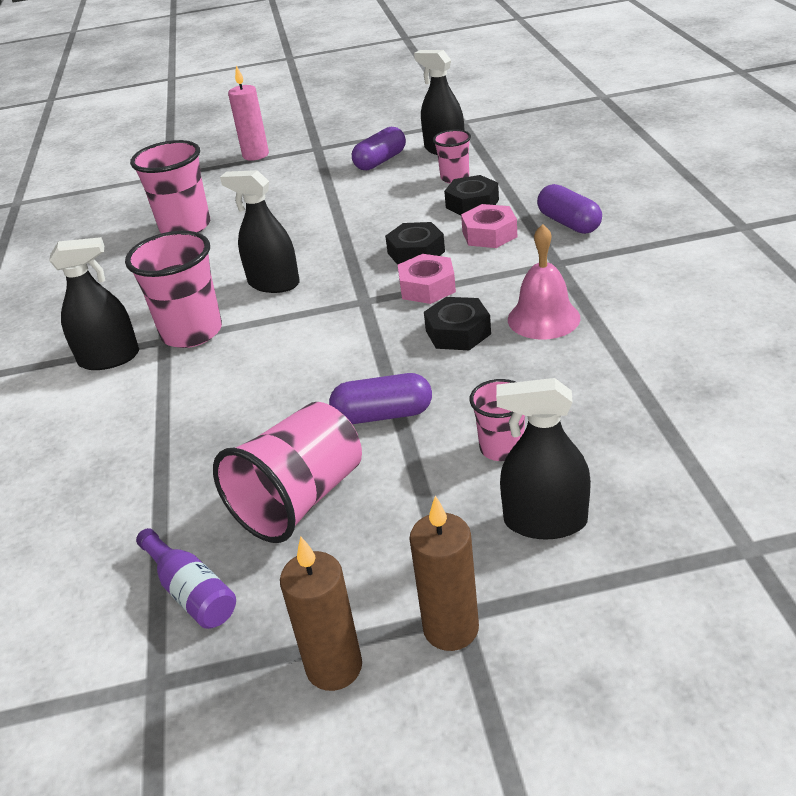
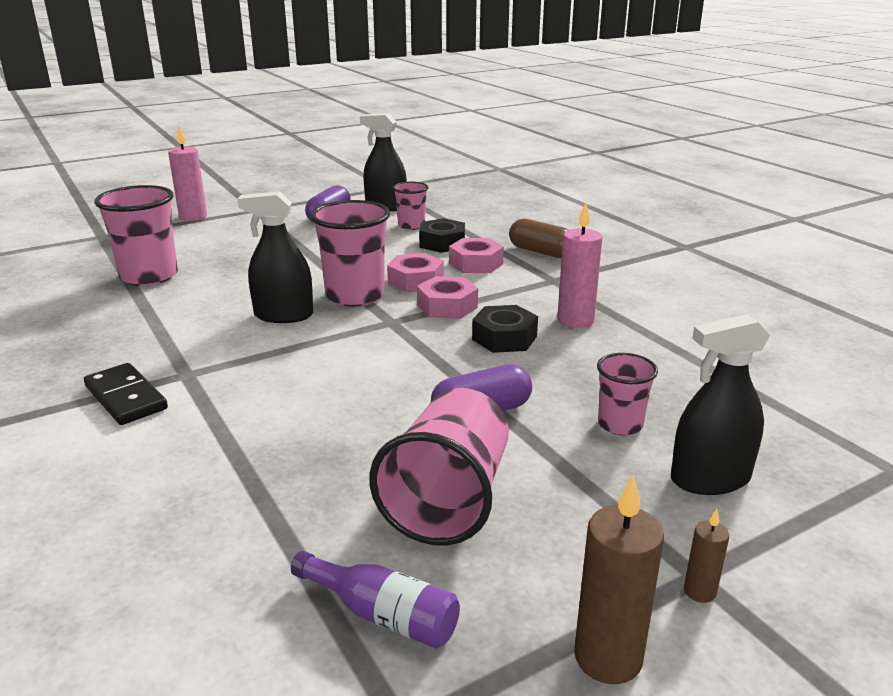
camera: 25 degrees left, 10 degrees down
(109, 358) = (126, 397): black spray bottle -> black domino
(192, 332) = (216, 364): pink cup -> pink cup (355, 296)
(416, 252) = (415, 281): black nut -> pink nut
(451, 629) = (699, 591): brown candle -> brown candle, size x0.51
(543, 318) = (575, 320): pink bell -> pink candle
(568, 223) = (541, 252): purple capsule -> brown capsule

